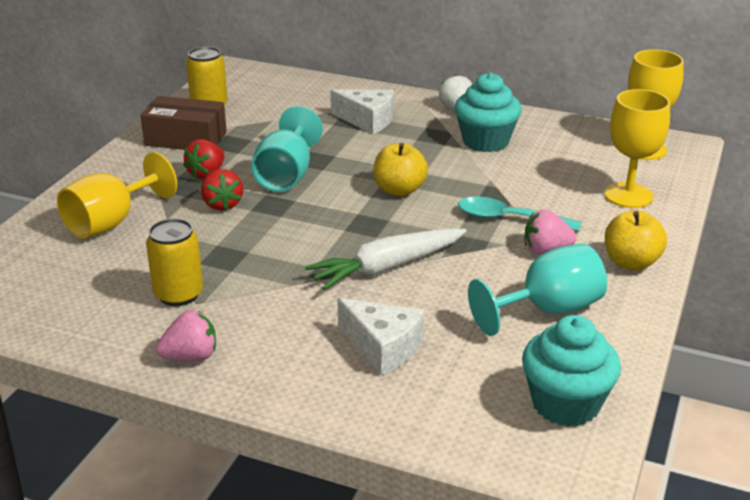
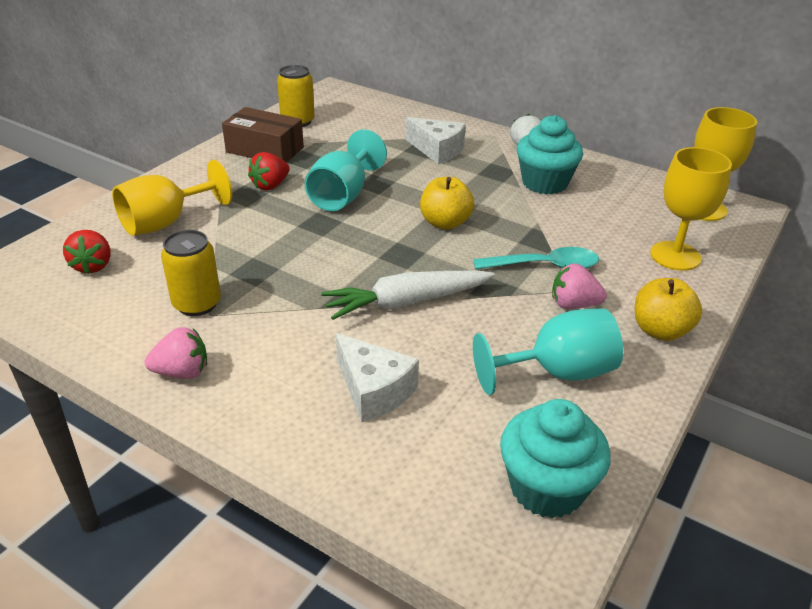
camera: 10 degrees right, 5 degrees up
(222, 204) = (273, 217): red strawberry -> red strawberry (93, 266)
(509, 219) = (545, 266): turquoise spoon -> turquoise spoon turned 150 degrees clockwise

